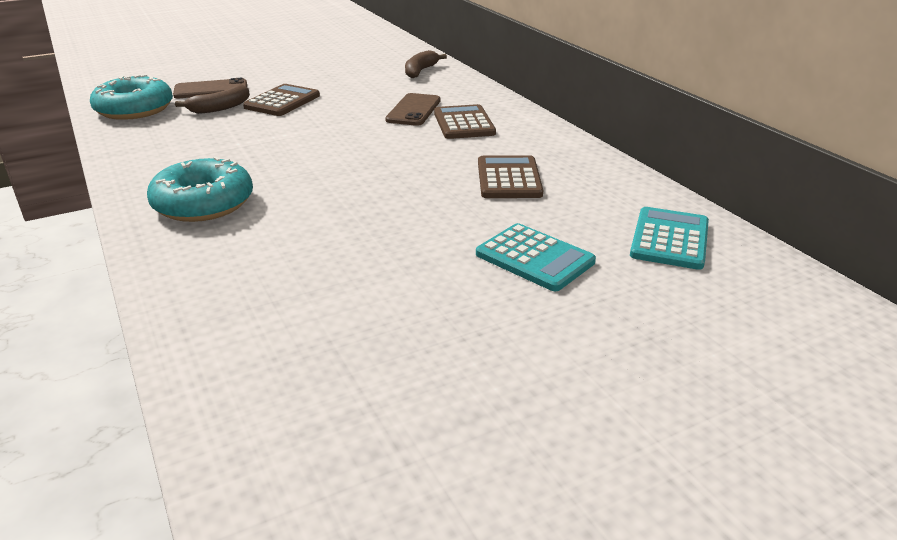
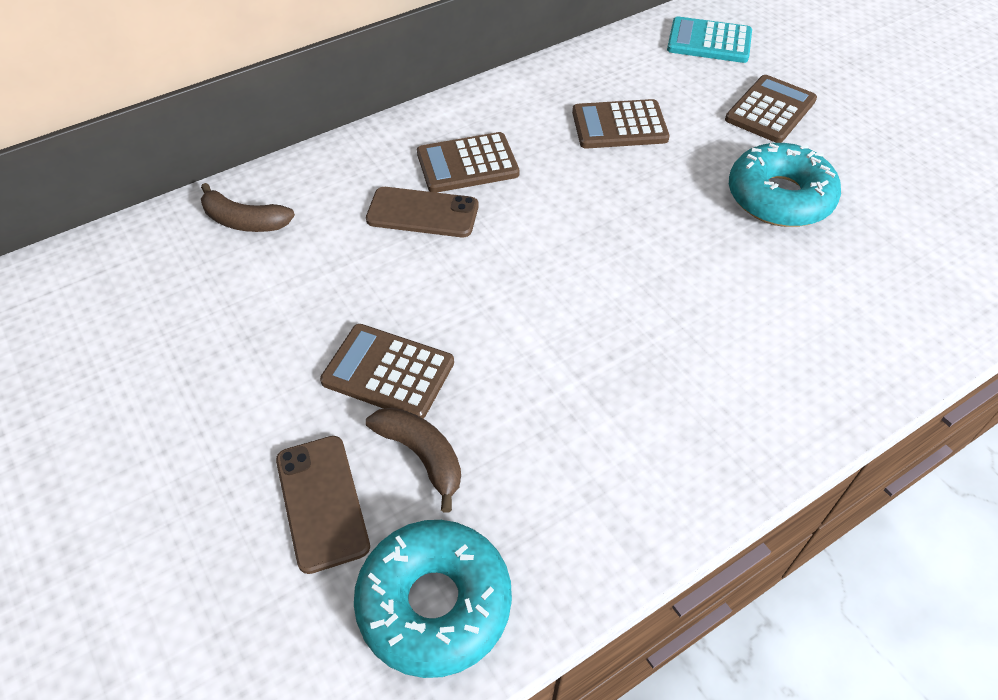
camera: 95 degrees left, 20 degrees up
(203, 203) = (759, 369): turquoise donut -> turquoise donut (779, 197)
(534, 258) = (770, 110): turquoise calculator -> brown calculator

